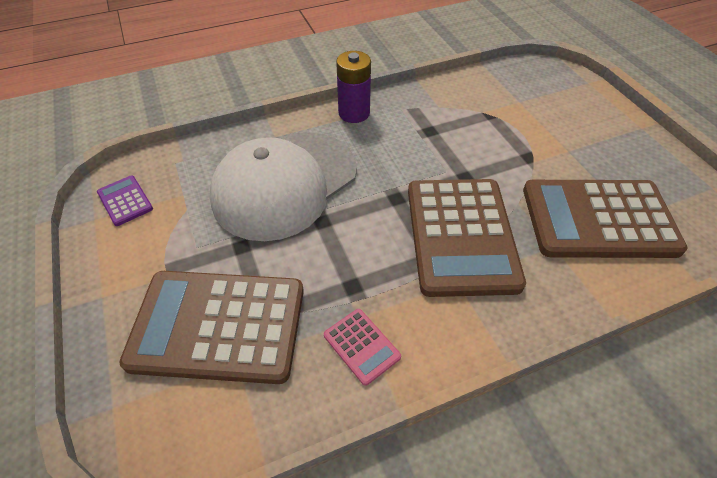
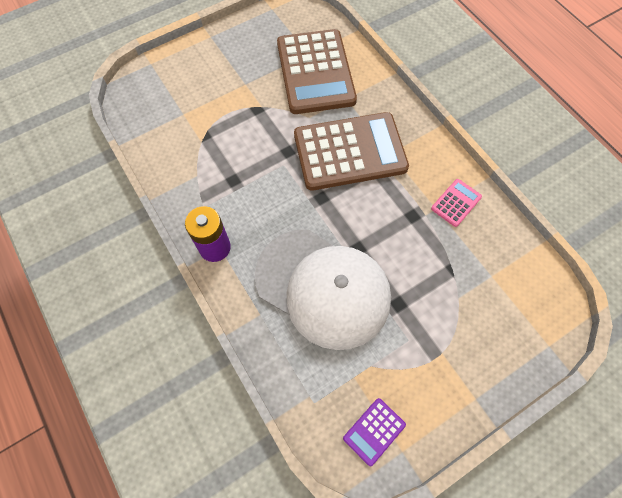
camera: 100 degrees left, 15 degrees up
(218, 325) = (471, 297): brown calculator -> none

